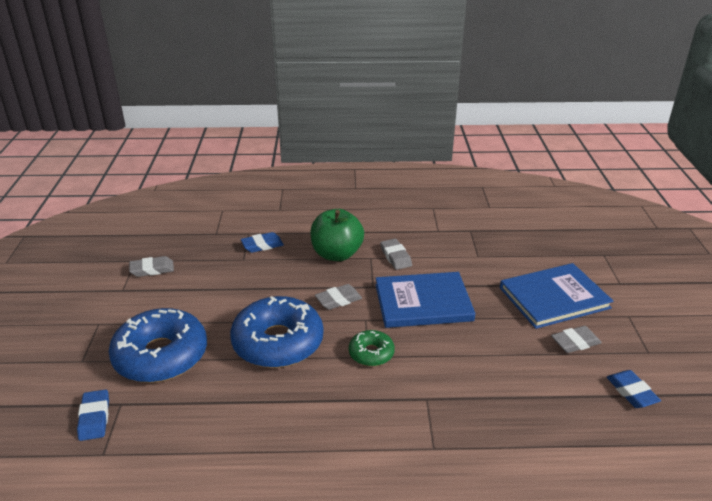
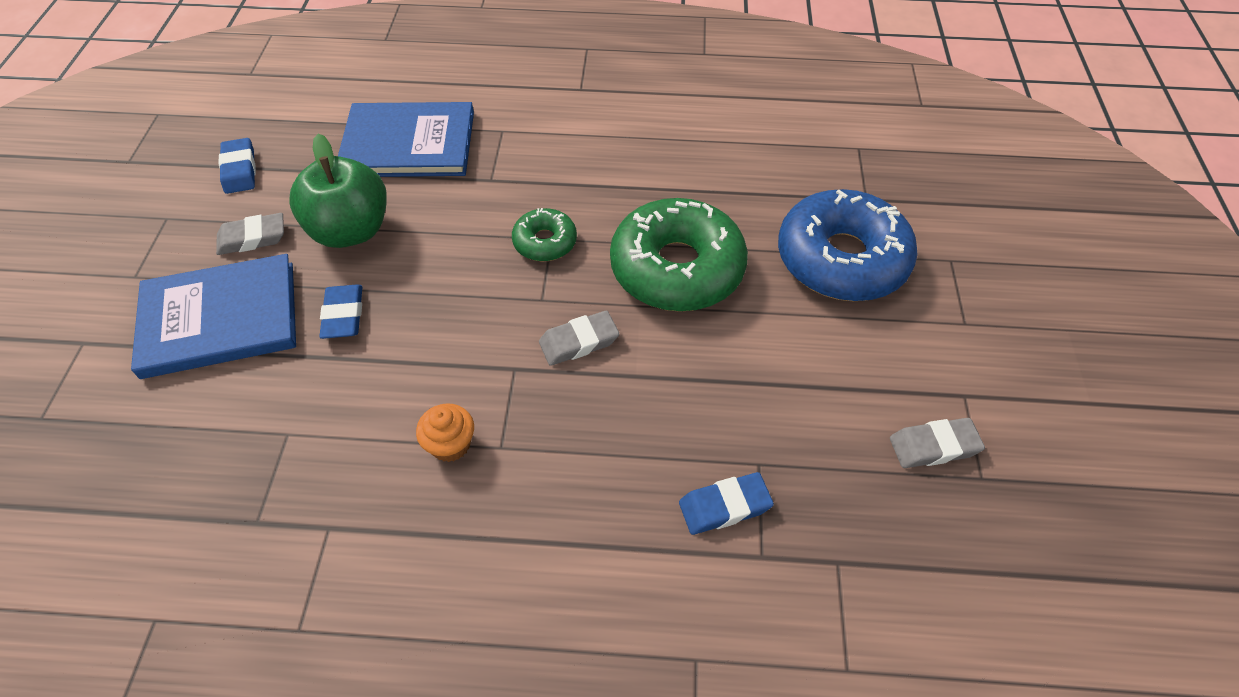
camera: 175 degrees left, 20 degrees up
(94, 418) = (889, 184): blue eraser -> blue eraser (343, 315)
(278, 342) = (677, 268): blue donut -> green donut
(337, 254) = (567, 463): green apple -> green apple (350, 230)
(395, 257) = (450, 444): grey eraser -> orange cupcake
(423, 302) = (439, 326): blue book -> blue book (408, 144)

